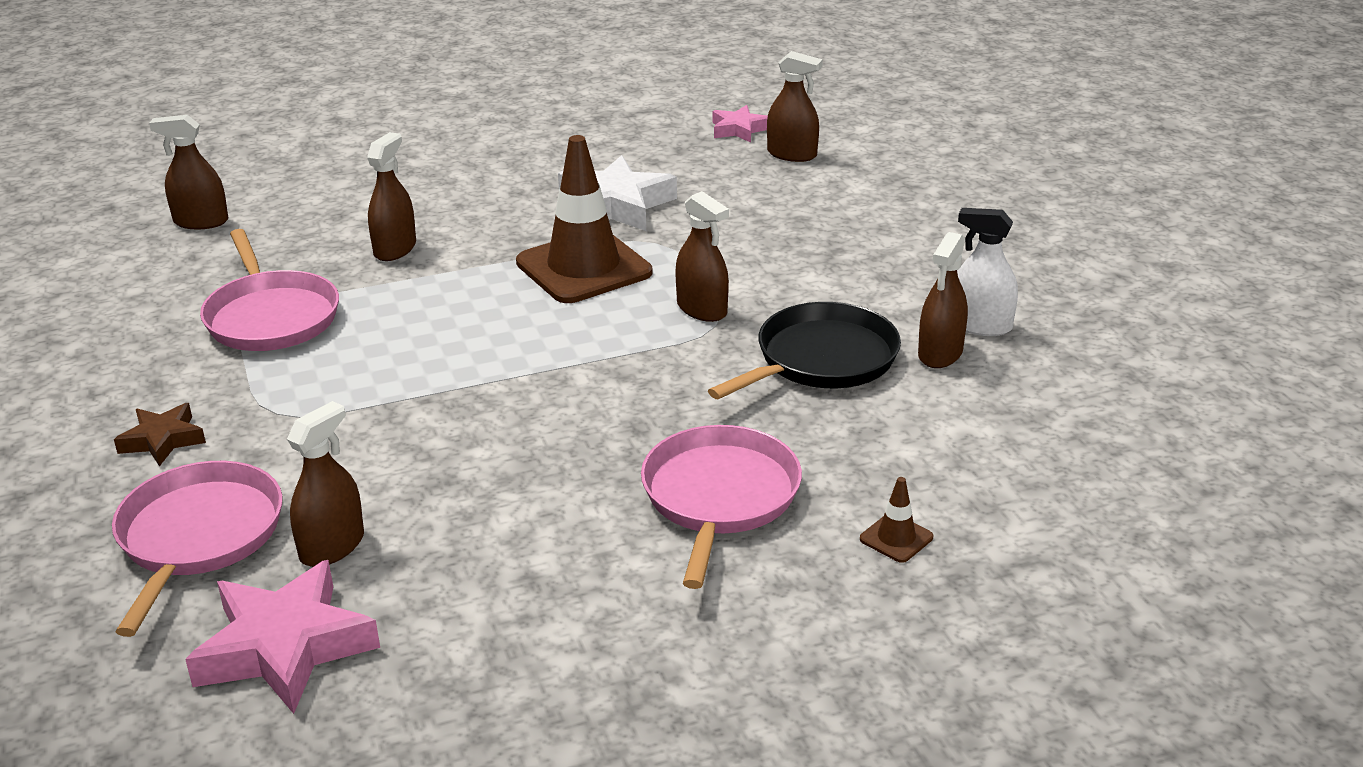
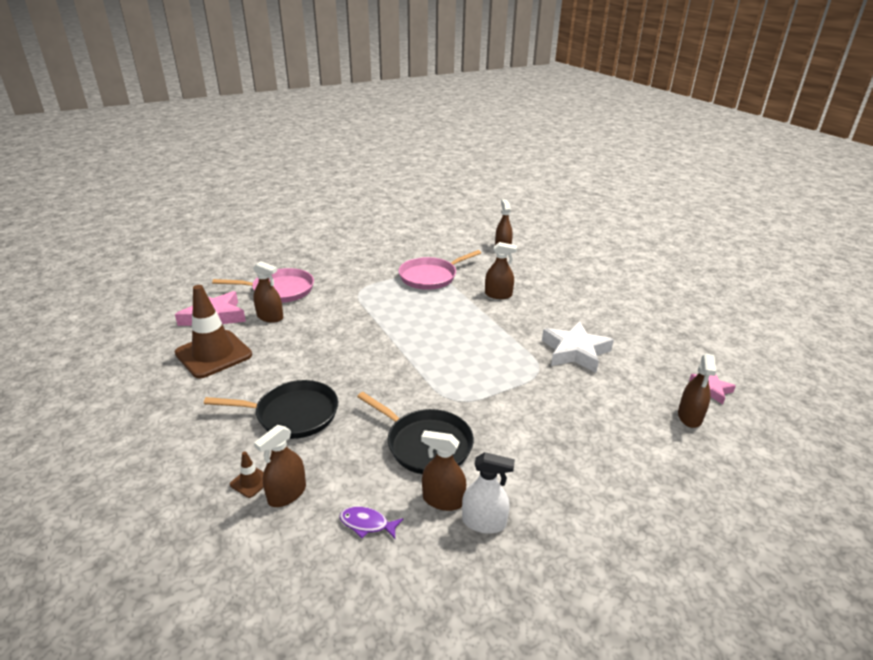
camera: 80 degrees right, 0 degrees up
(162, 440) = (340, 272): brown star -> none
(584, 268) = (501, 349): brown traffic cone -> brown traffic cone (213, 354)
(702, 309) = (470, 393): brown spray bottle -> brown spray bottle (287, 494)
(719, 497) = (293, 414): pink pan -> black pan
(980, 326) = (484, 522): white spray bottle -> white spray bottle turned 90 degrees clockwise
(986, 420) = (367, 524): none -> purple fish

